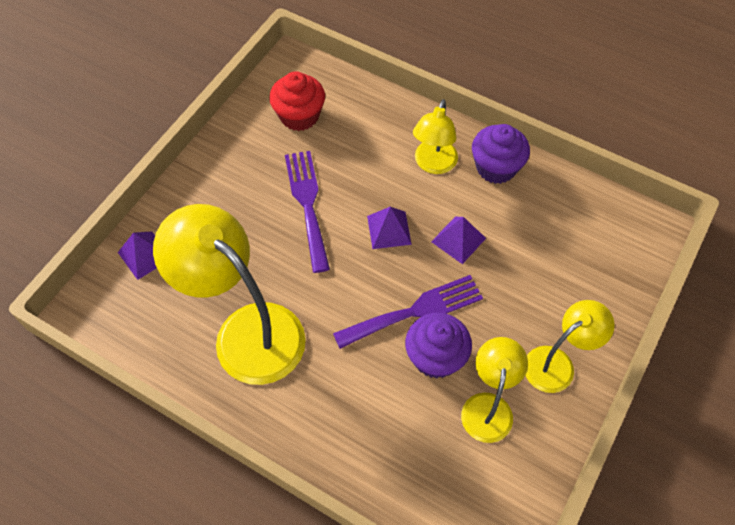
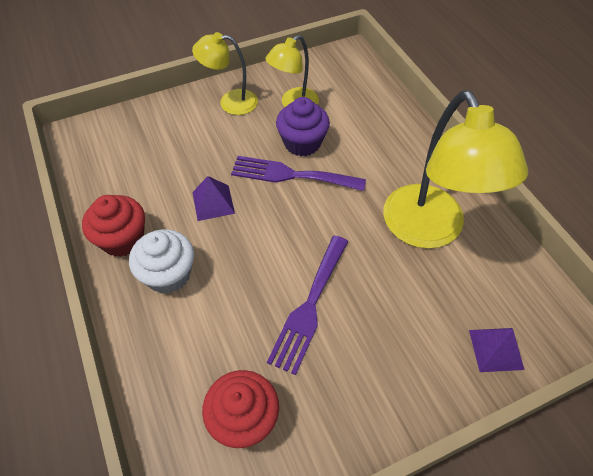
camera: 145 degrees left, 5 degrees down
(389, 230) = (258, 241): purple pyramid -> none
(433, 164) = (168, 274): yellow lamp -> white cupcake
(496, 167) = (122, 239): purple cupcake -> red cupcake

